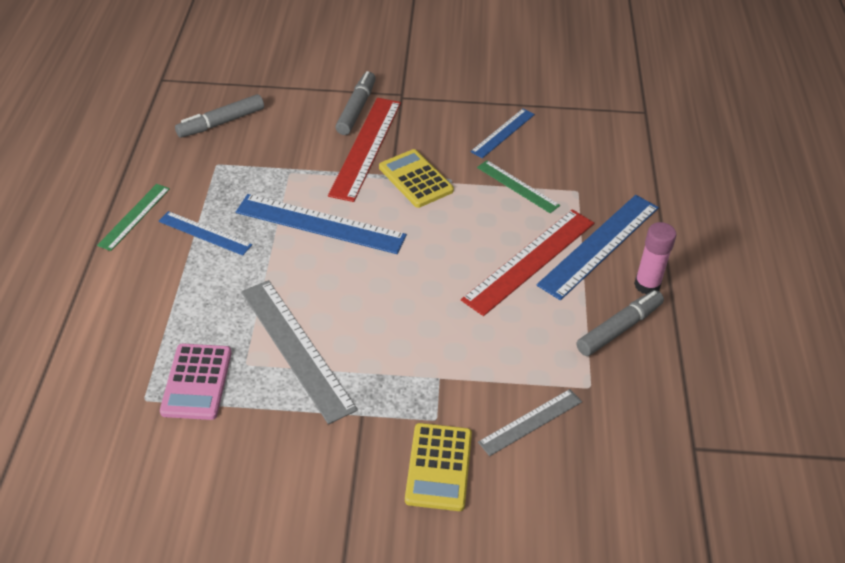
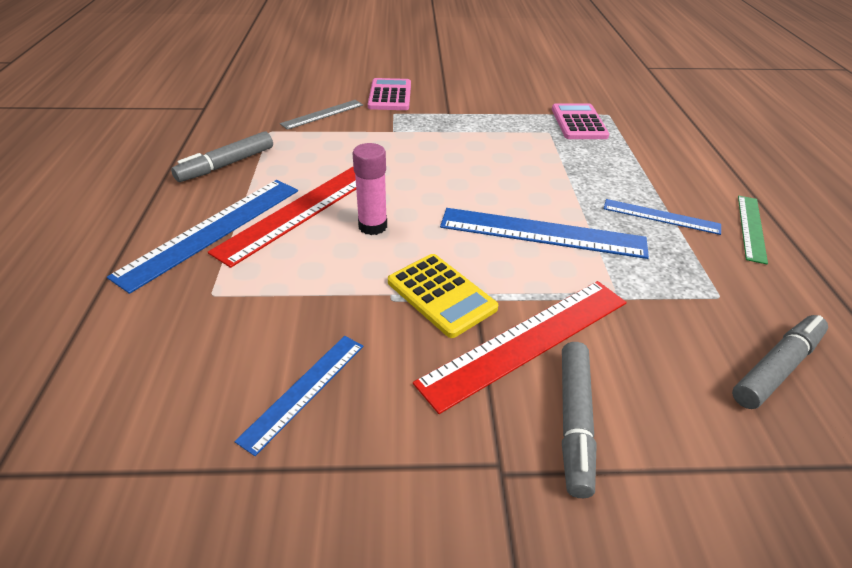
camera: 175 degrees right, 5 degrees down
(297, 348) = (514, 141): grey ruler -> none
(366, 147) = (527, 340): red ruler -> red ruler turned 45 degrees clockwise
(438, 467) = (390, 95): yellow calculator -> pink calculator
(517, 186) = (297, 295): green ruler -> none
(647, 285) = (178, 197): pink glue stick -> pink glue stick (372, 226)

